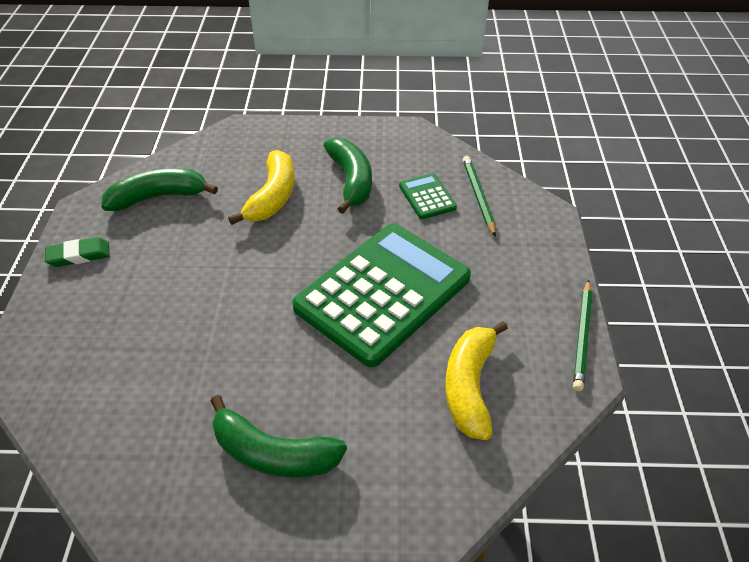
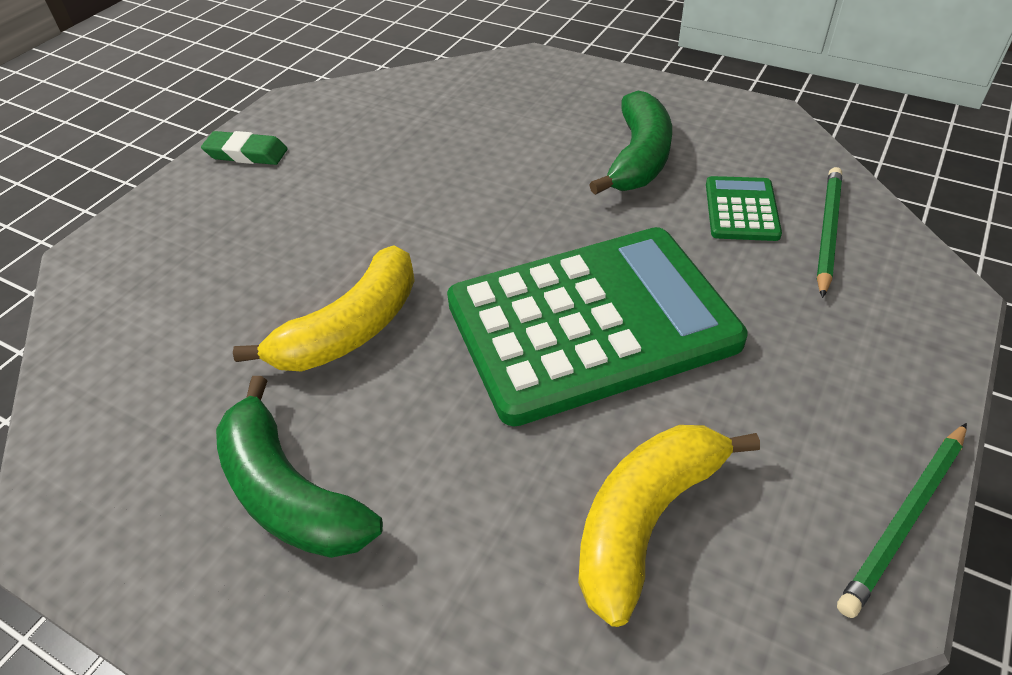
camera: 30 degrees right, 0 degrees up
(158, 197) = (379, 114): green banana -> none
(273, 197) = (518, 150): yellow banana -> yellow banana (351, 329)

